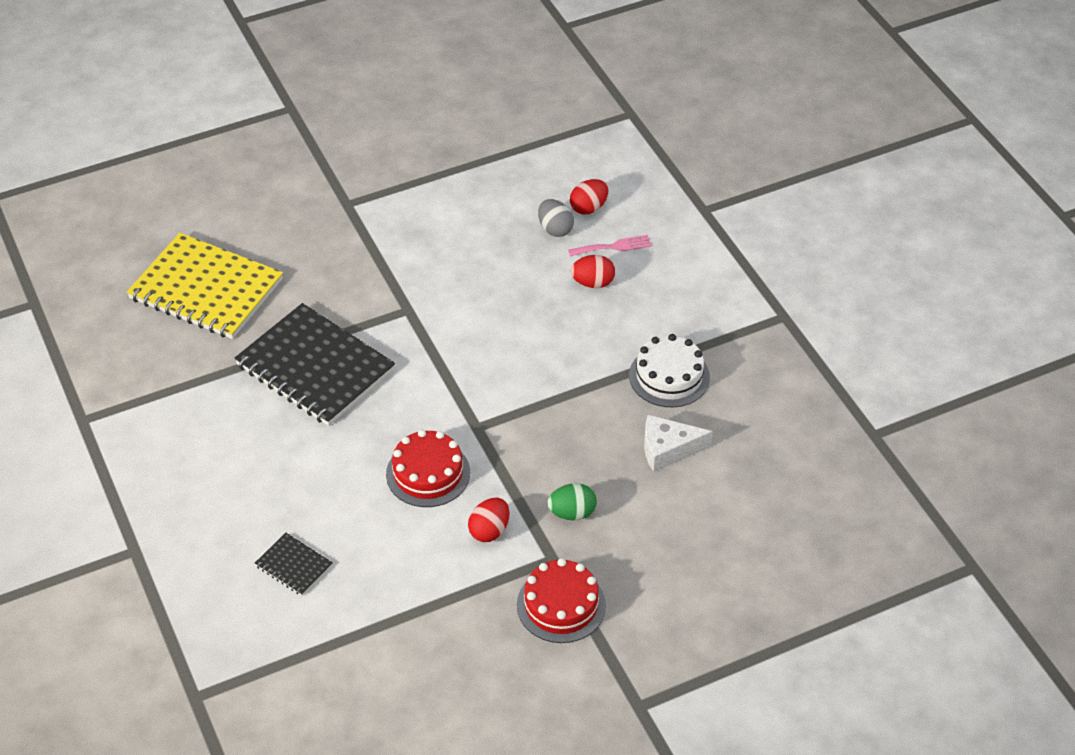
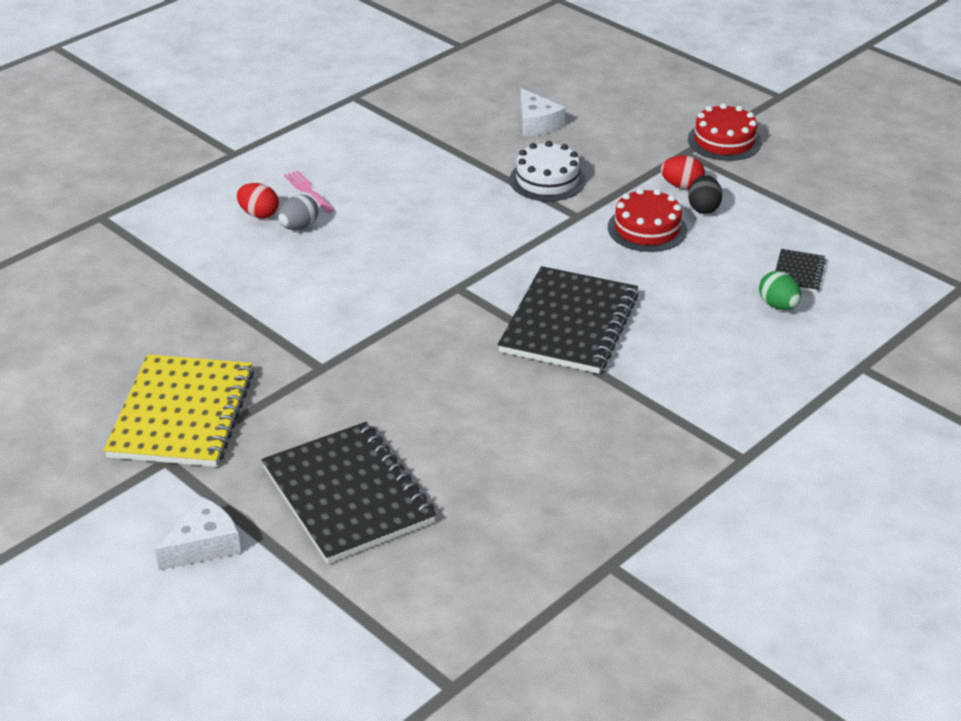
camera: 110 degrees left, 10 degrees down
(194, 113) = (204, 545): none -> white cheese
(195, 188) = (348, 495): none -> black notebook
(206, 289) = (508, 431): yellow notebook -> yellow notebook (182, 414)
(440, 533) = (703, 208): none -> black egg
(572, 513) = (634, 153): green egg -> green egg (778, 306)
(593, 283) = (363, 192): red egg -> none
(669, 376) = (456, 136): white cake -> white cake (547, 180)

